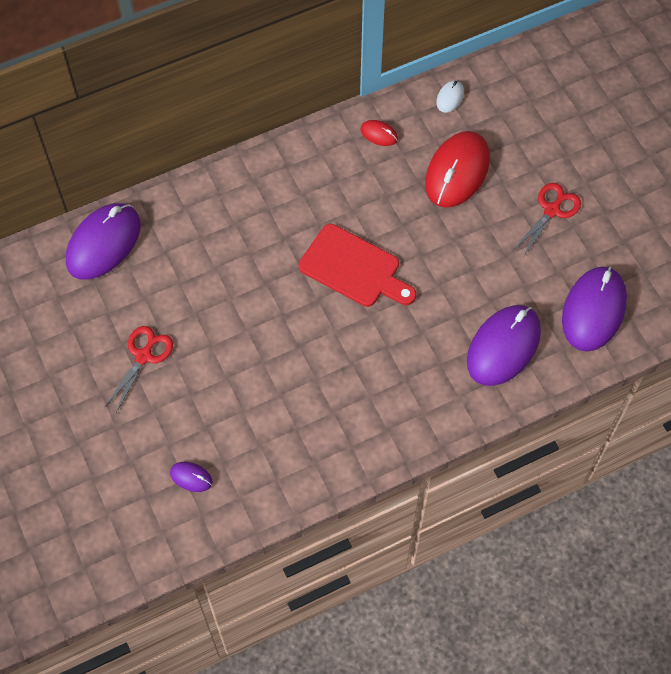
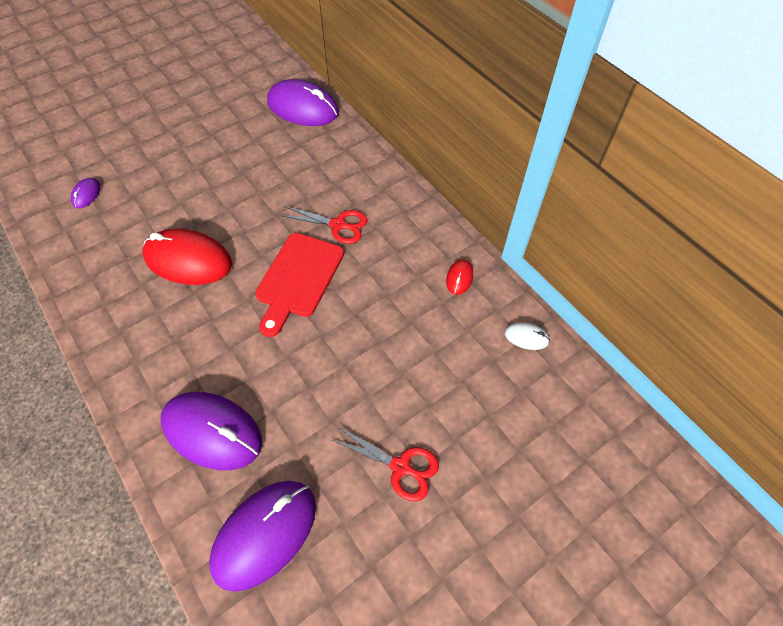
camera: 80 degrees right, 5 degrees down
(143, 356) = (200, 148): red scissors -> red scissors (338, 225)
(457, 172) = (431, 356): red mouse -> red mouse (188, 260)
(593, 310) = (265, 534): purple mouse -> purple mouse turned 60 degrees counterclockwise

